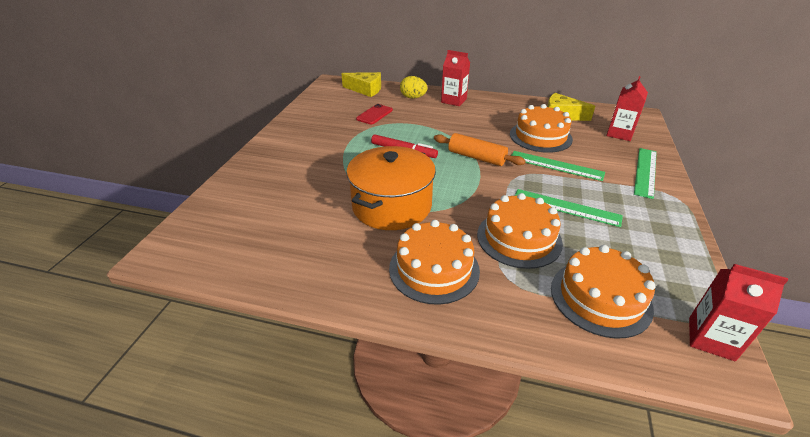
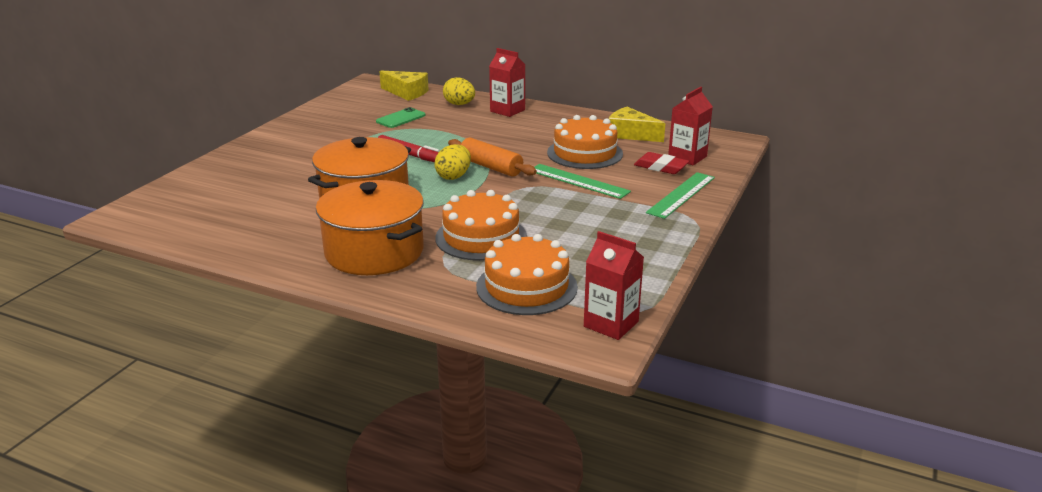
camera: 10 degrees right, 10 degrees down
(374, 114) = (401, 118): red phone -> green phone
(434, 269) = (374, 252): orange cake -> orange pot
(452, 170) = (453, 176): none -> yellow egg
(566, 207) = (556, 217): green ruler -> none
(608, 145) = (661, 167): none -> red eraser

